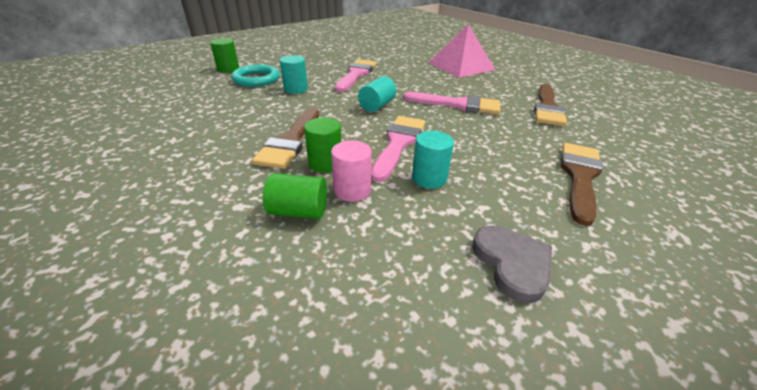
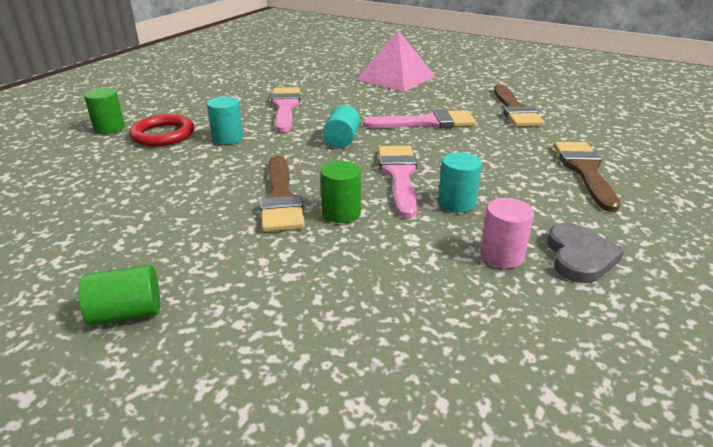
camera: 20 degrees left, 5 degrees down
(256, 79) = (163, 135): turquoise ring -> red ring
(299, 211) = (357, 264): green cylinder -> green cylinder (127, 313)
(352, 190) = (392, 232): pink cylinder -> pink cylinder (501, 255)
(512, 263) = (579, 257): grey heart -> grey heart turned 45 degrees clockwise

